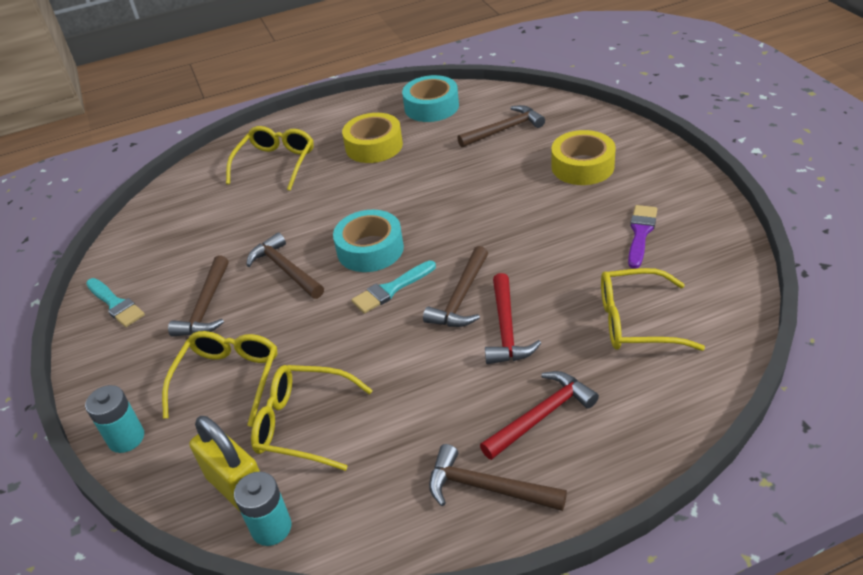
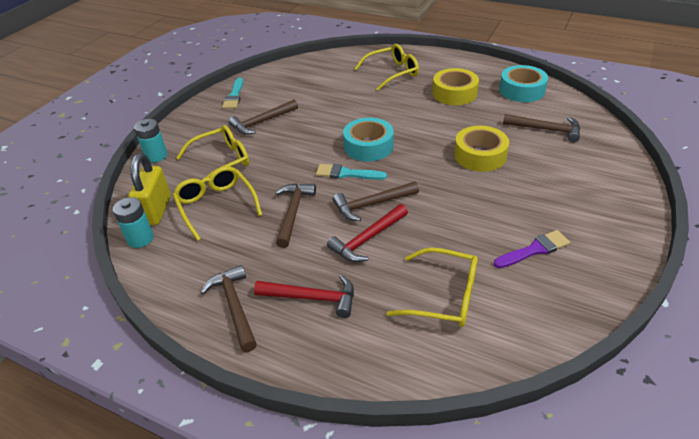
camera: 45 degrees right, 0 degrees up
(286, 269) = (317, 128): brown hammer -> brown hammer (293, 213)
(582, 166) = (562, 183): yellow tape -> yellow tape (480, 155)
(636, 321) = (444, 296): yellow glasses -> yellow glasses turned 150 degrees clockwise

